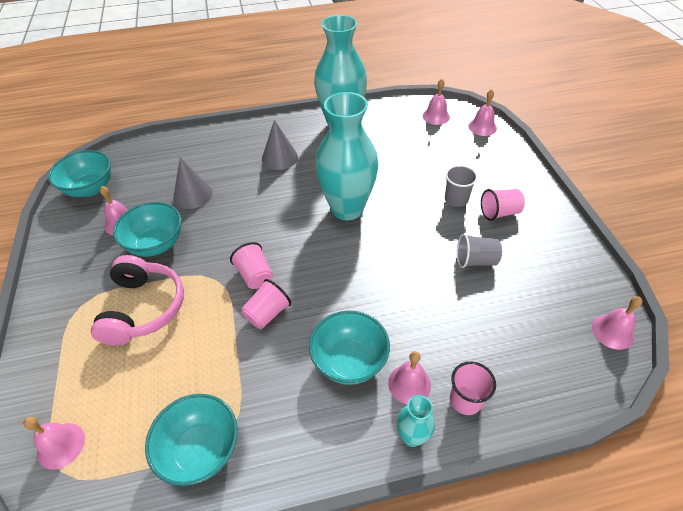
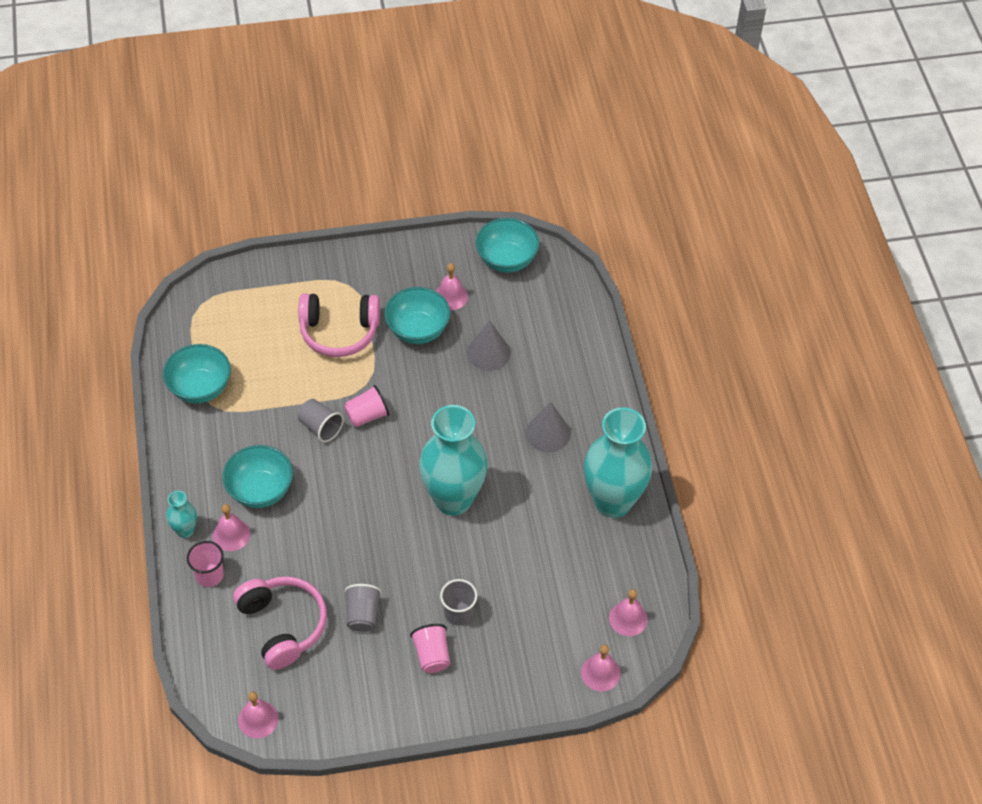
camera: 90 degrees right, 5 degrees up
(61, 445) = (219, 300): pink bell -> none
(267, 313) = (320, 427): pink cup -> grey cup
(505, 322) = (283, 625): none -> pink headphones

